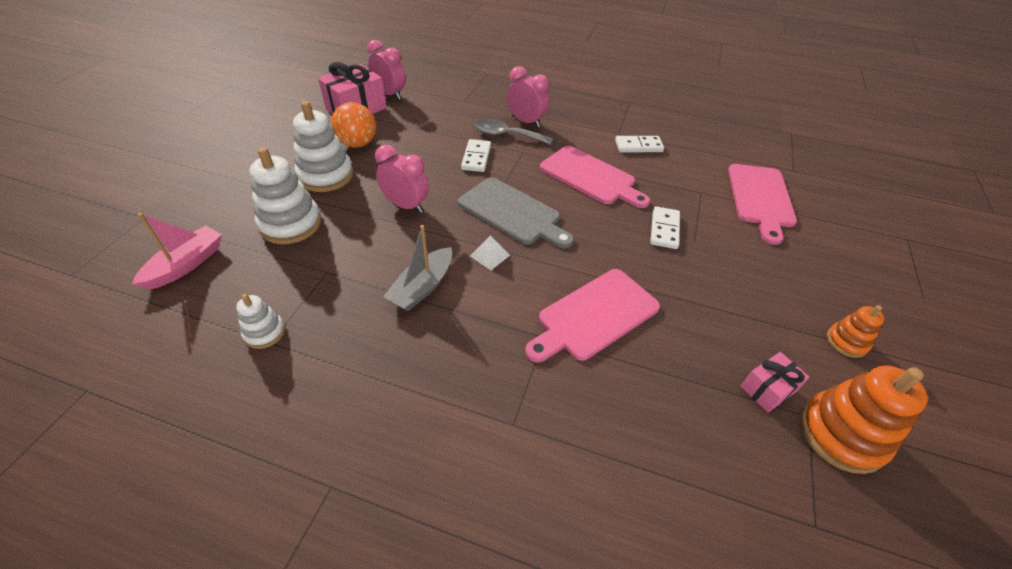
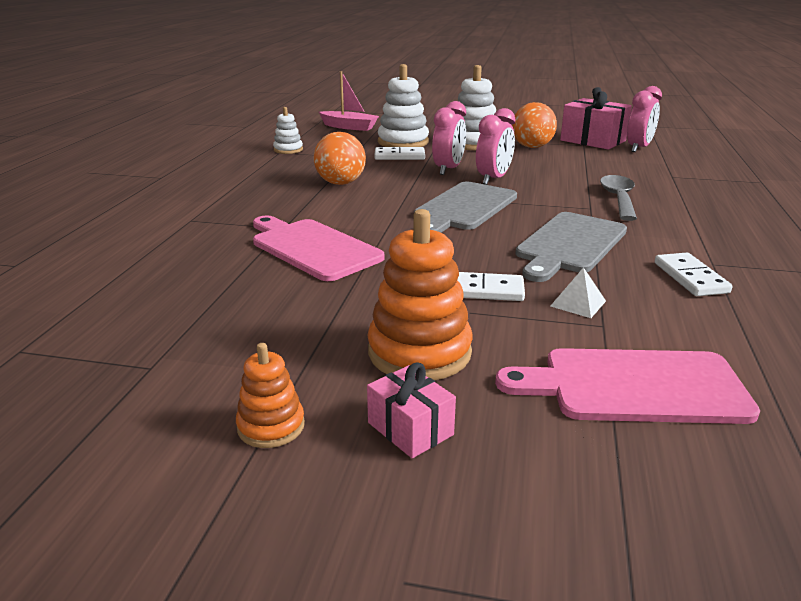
camera: 85 degrees right, 20 degrees down
(422, 287) = (340, 183): grey boat -> orange ball
(476, 157) = (554, 188): white domino -> white domino (399, 156)
(490, 255) = (390, 202): white pyramid -> white pyramid (578, 303)
(526, 122) = (665, 207): pink clock -> pink clock (493, 179)
(590, 177) = (569, 245): pink cutting board -> grey cutting board
(767, 389) = (196, 342): pink gift -> pink gift (410, 429)
(841, 434) = (114, 389): orange stacking toy -> orange stacking toy (419, 352)

